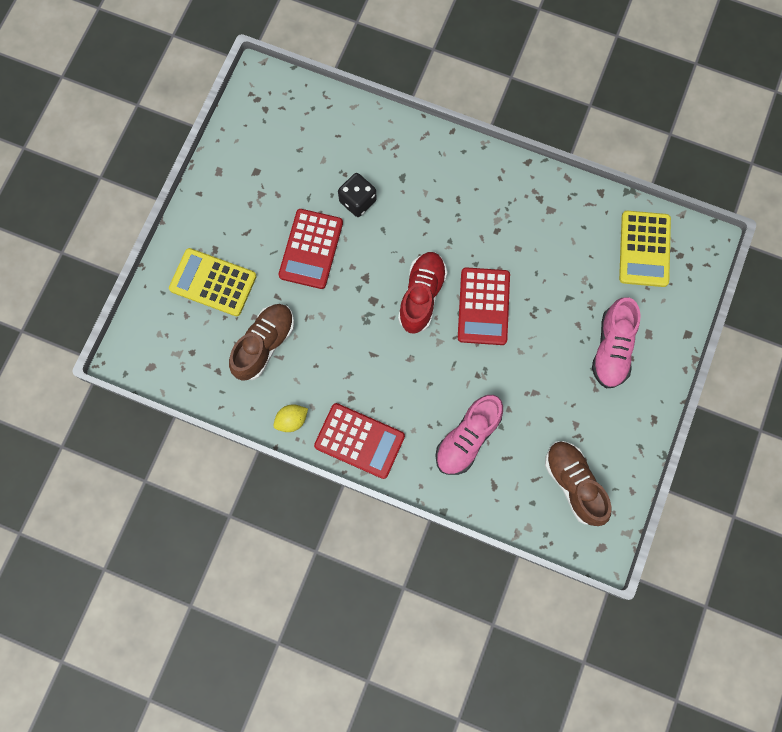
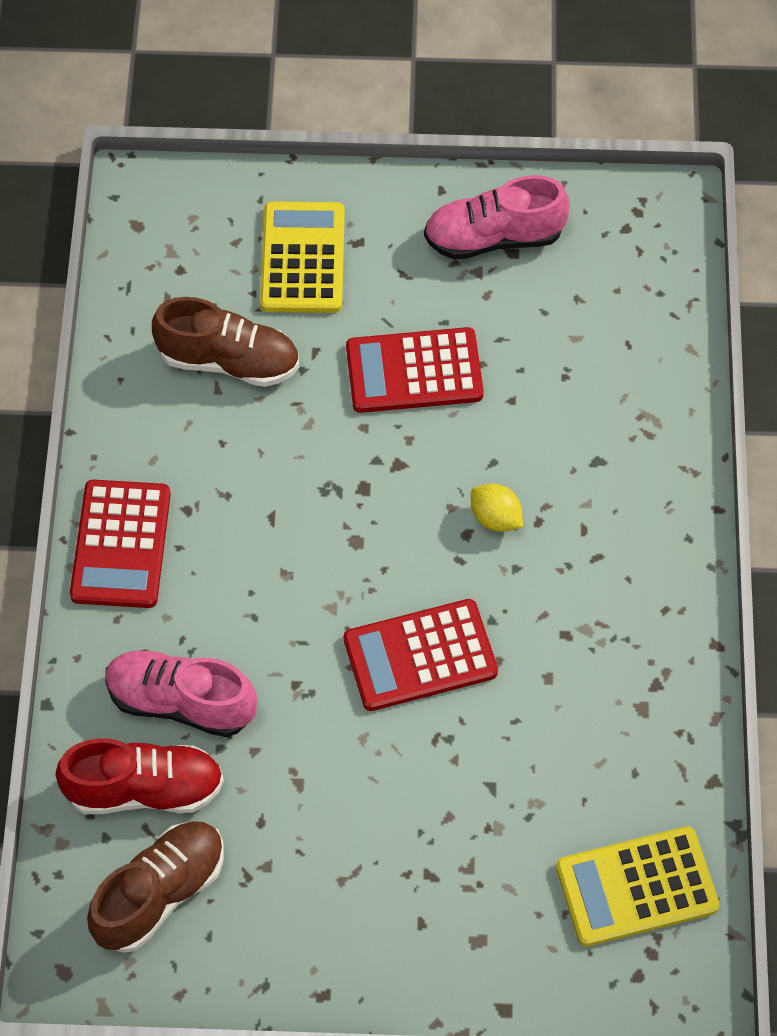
camera: 70 degrees right, 15 degrees down
(292, 420) = (121, 439): yellow lemon -> yellow lemon (495, 518)
(357, 201) = (526, 410): black dice -> none
(422, 296) = (400, 556): red shoe -> red shoe (144, 789)
(612, 349) = (426, 885): pink shoe -> pink shoe (494, 238)

